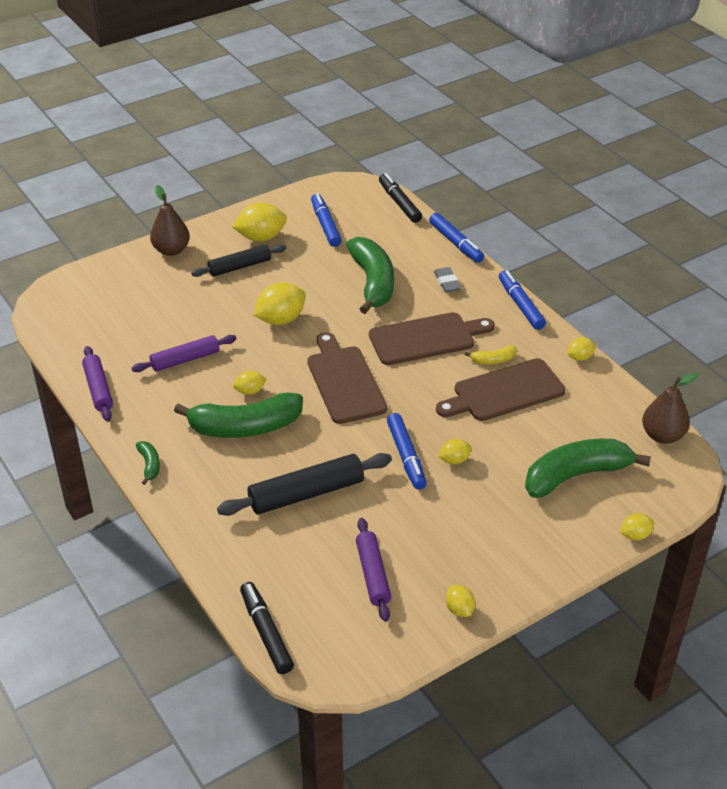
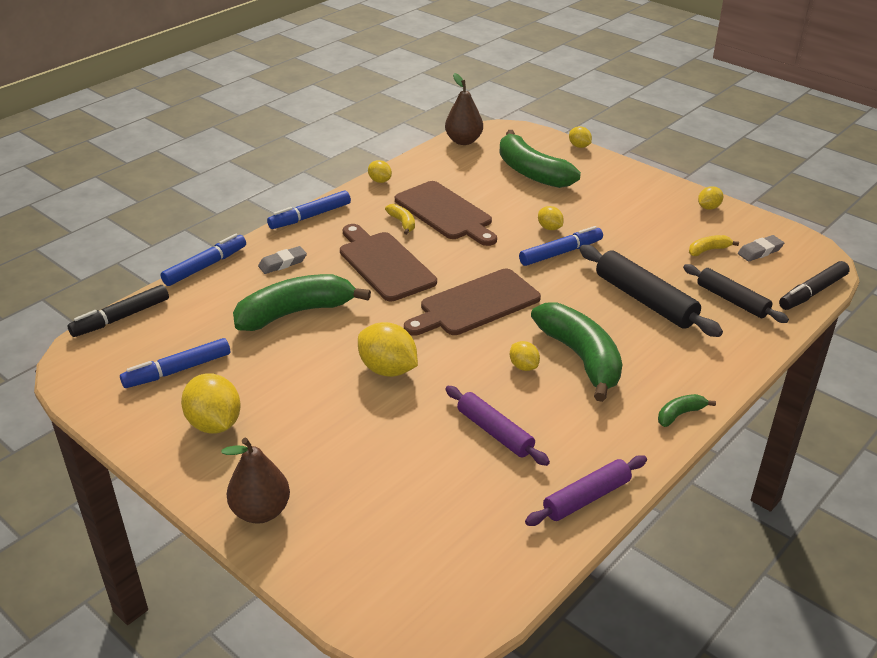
camera: 105 degrees left, 5 degrees down
(239, 266) = (287, 429): black rolling pin -> black rolling pin (732, 300)
(355, 619) = (760, 251): none -> grey eraser
(372, 574) = (708, 250): purple rolling pin -> yellow banana

